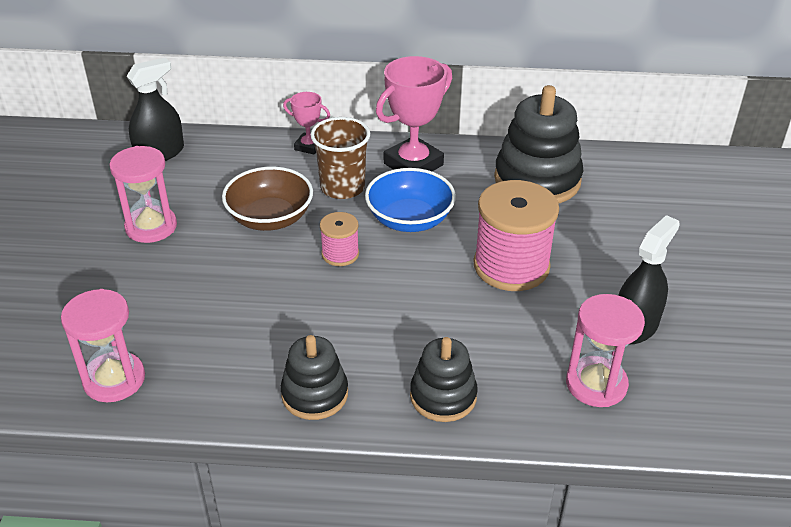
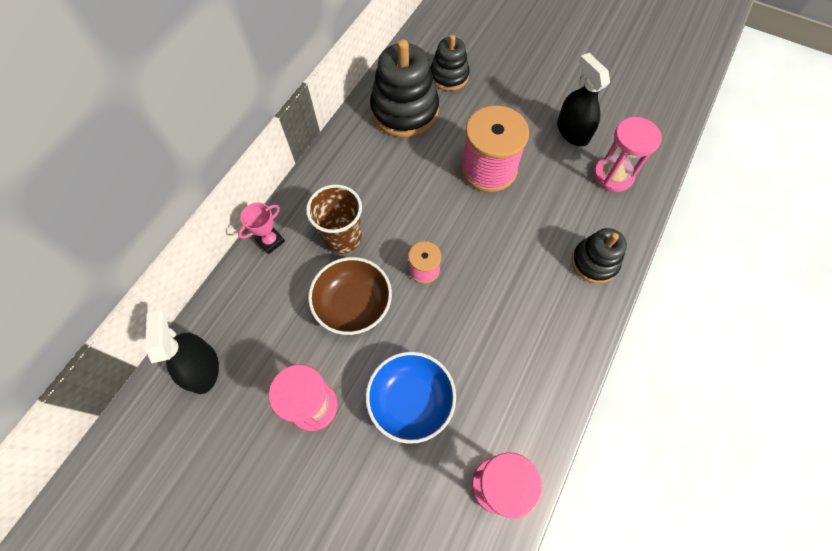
camera: 65 degrees left, 25 degrees up
(315, 394) = (565, 340): black stacking toy -> black stacking toy (449, 76)
(409, 219) = (407, 207): blue bowl -> blue bowl (411, 401)
(413, 164) = (341, 177): pink trophy -> none

